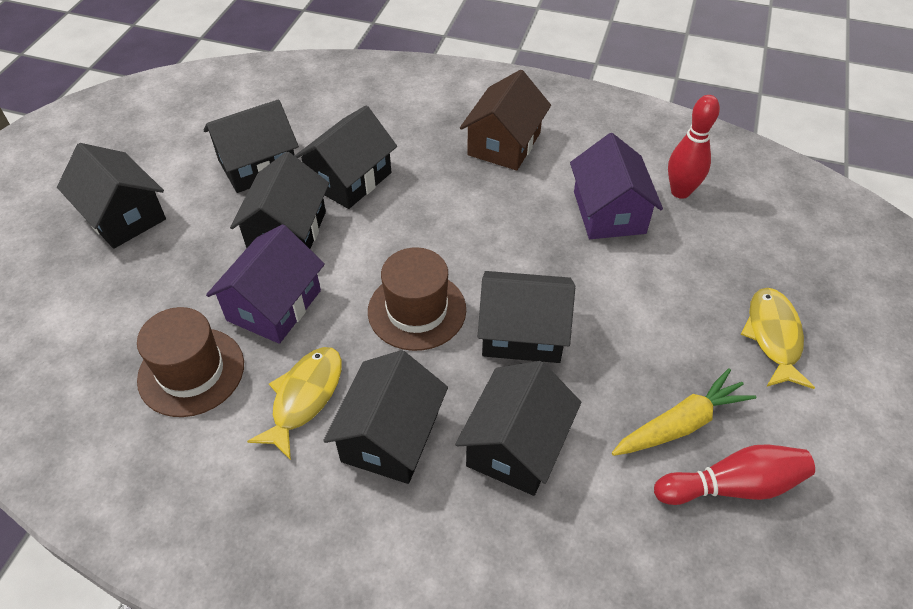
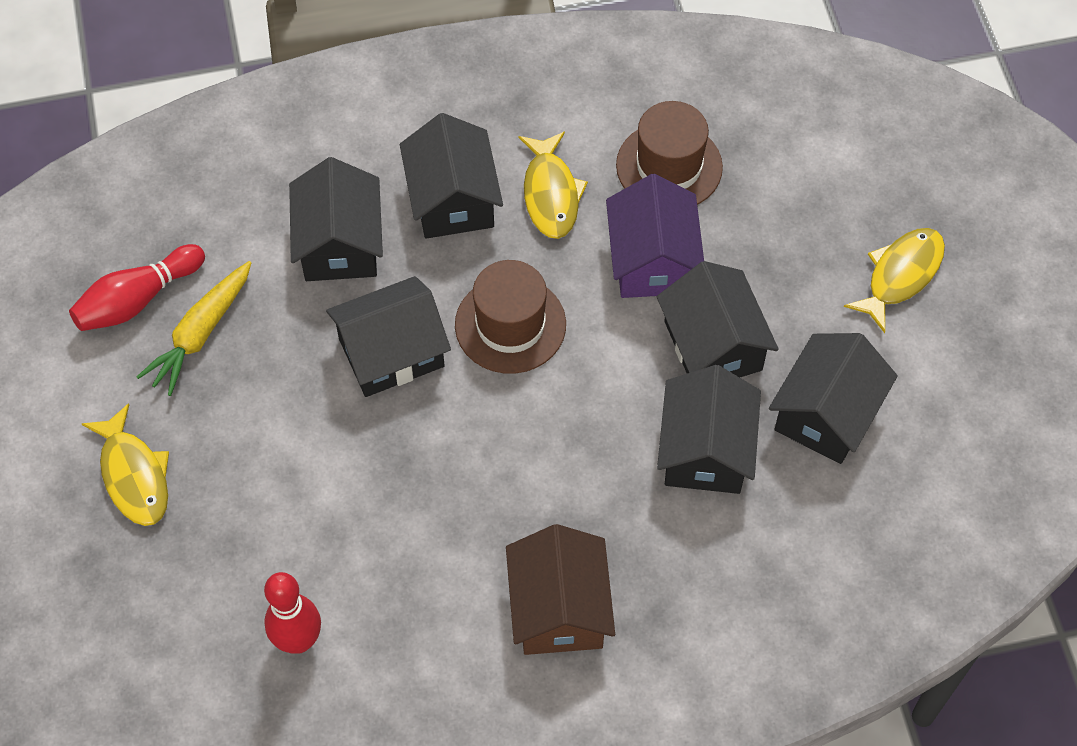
camera: 150 degrees right, 10 degrees up
(123, 216) = (901, 275): black house -> yellow fish
(609, 212) = (373, 559): purple house -> none

